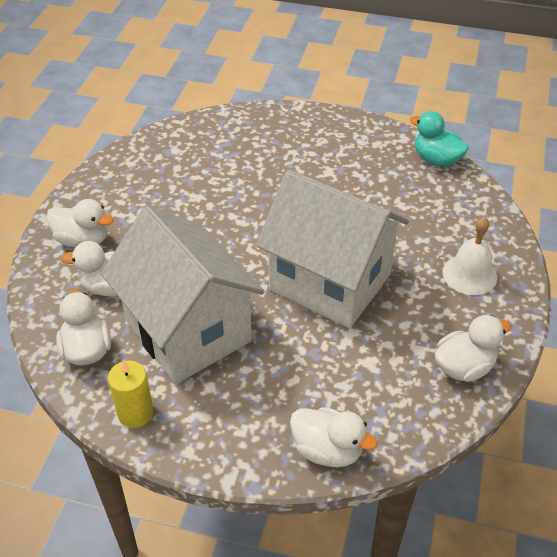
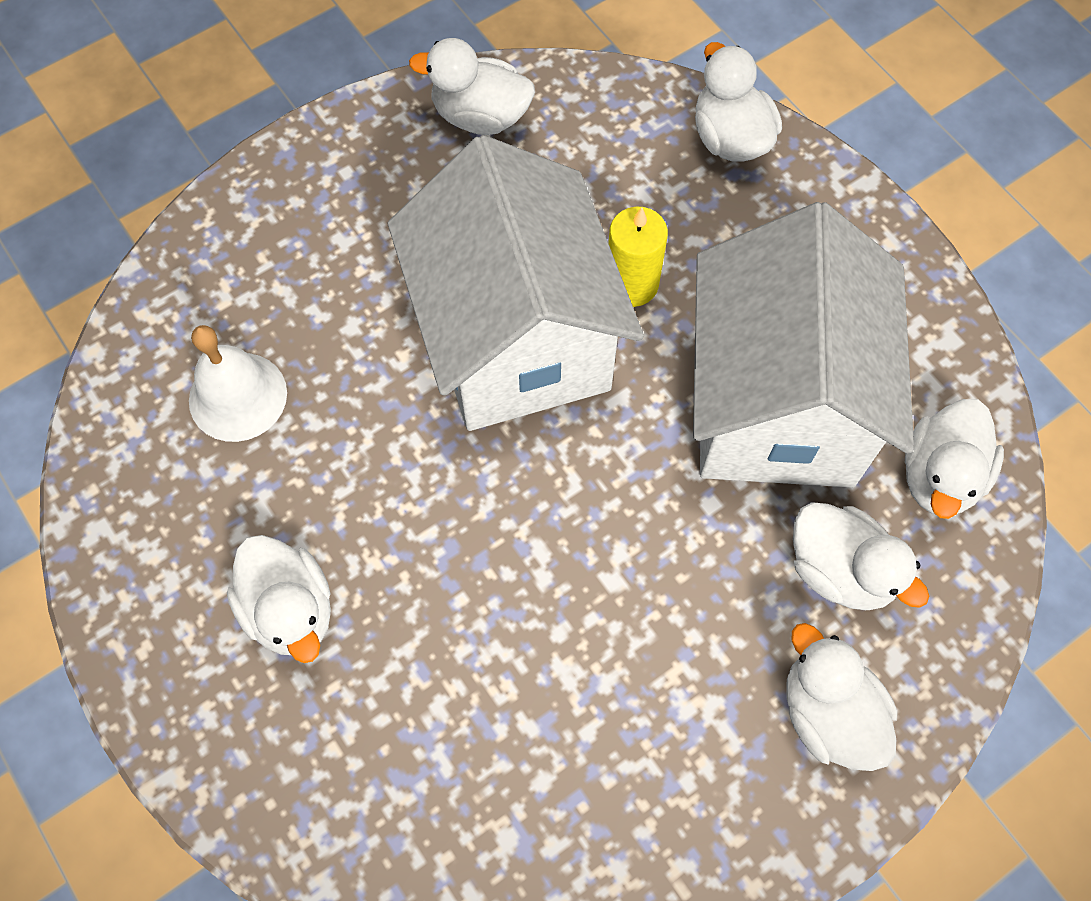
camera: 140 degrees left, 20 degrees up
(135, 413) = (926, 333): yellow candle -> yellow candle (631, 284)
(312, 157) = (290, 610): none -> white duck
(436, 159) = (109, 440): turquoise duck -> none
(469, 274) = (324, 216): white bell -> white bell (238, 396)

